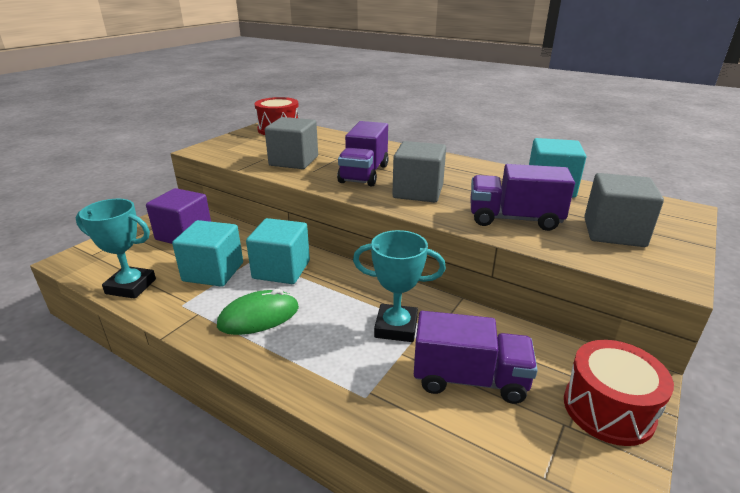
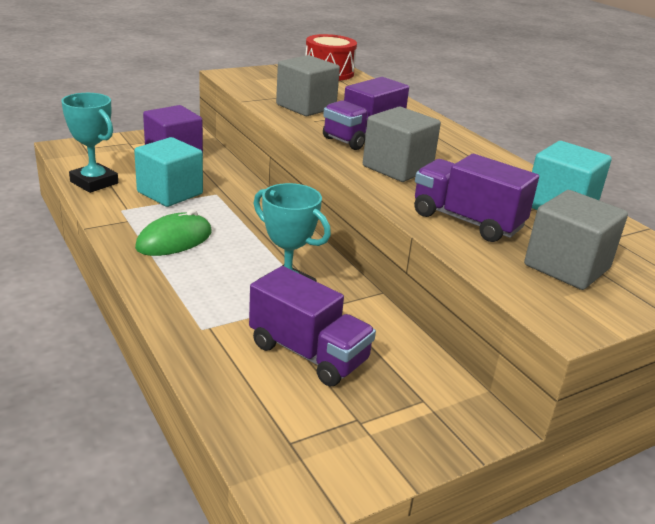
camera: 25 degrees right, 0 degrees up
(259, 316) = (174, 240): green mouse -> green mouse turned 45 degrees counterclockwise
(281, 270) = (231, 210): turquoise cube -> none
(608, 409) = (416, 428): red drum -> none

